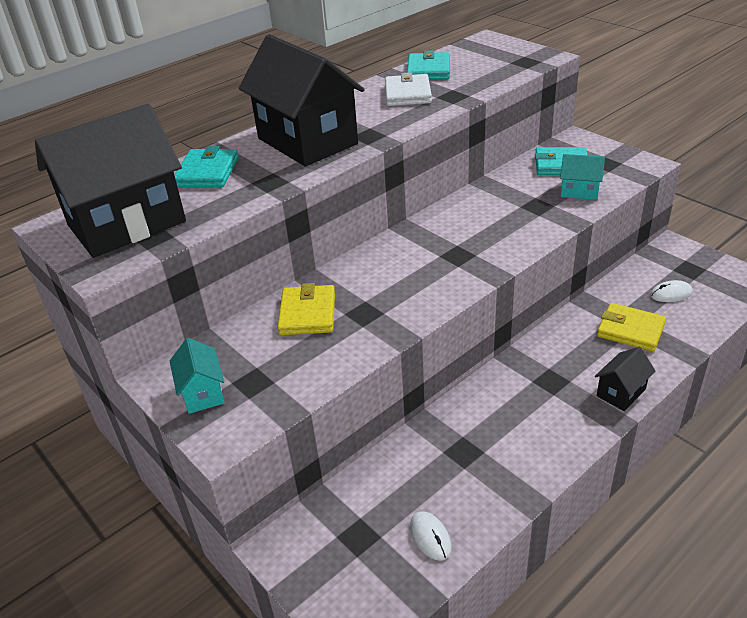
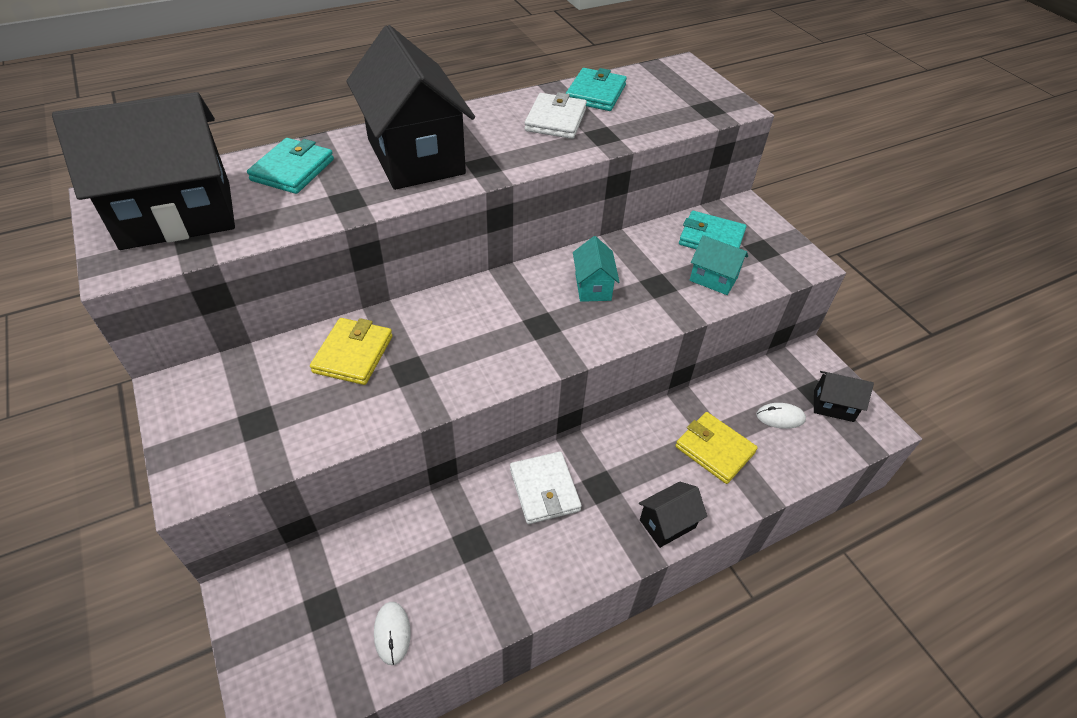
camera: 10 degrees right, 10 degrees up
(202, 393) = (203, 420): turquoise house -> turquoise house (593, 287)
(504, 396) = (544, 490): none -> white wallet
(709, 275) = (833, 406): none -> black house

